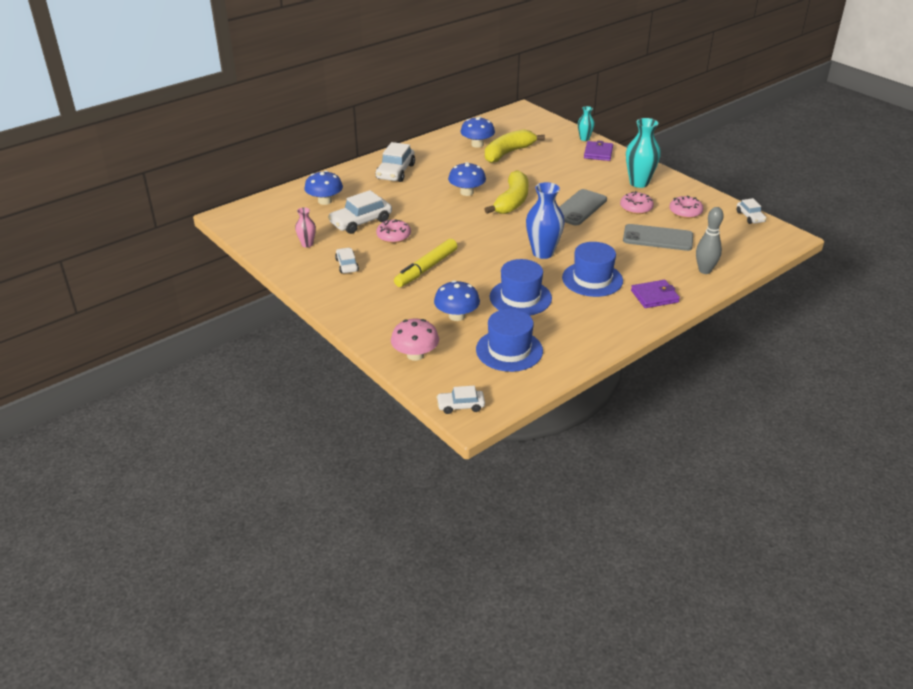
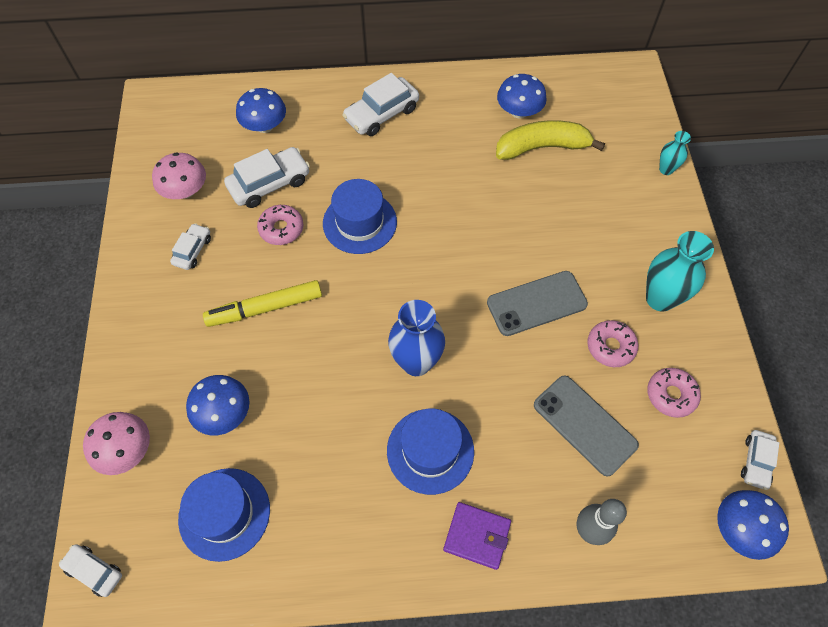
camera: 35 degrees right, 25 degrees up
(307, 244) = (185, 190): pink vase -> pink mushroom
(361, 222) = (269, 184): white car -> white car turned 150 degrees clockwise
(467, 192) = (428, 196): blue mushroom -> blue mushroom (740, 529)
(512, 201) = (465, 243): yellow banana -> none
(520, 298) = (318, 428): blue hat -> blue hat (359, 222)
(598, 153) = (658, 208): purple wallet -> none

